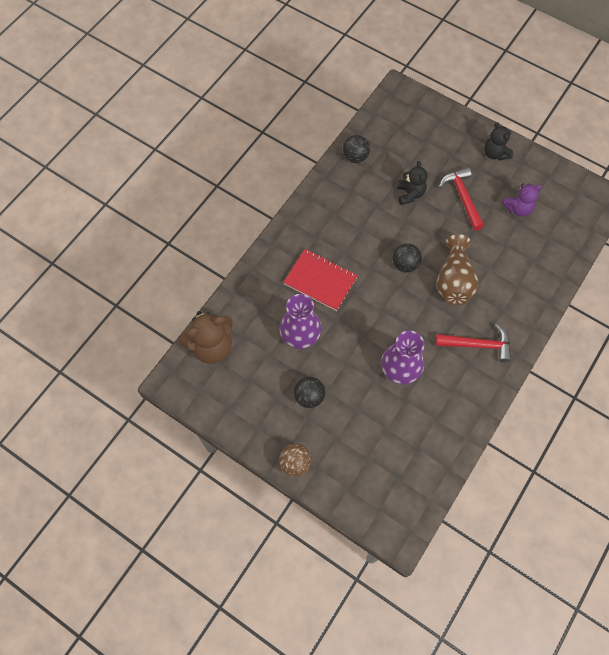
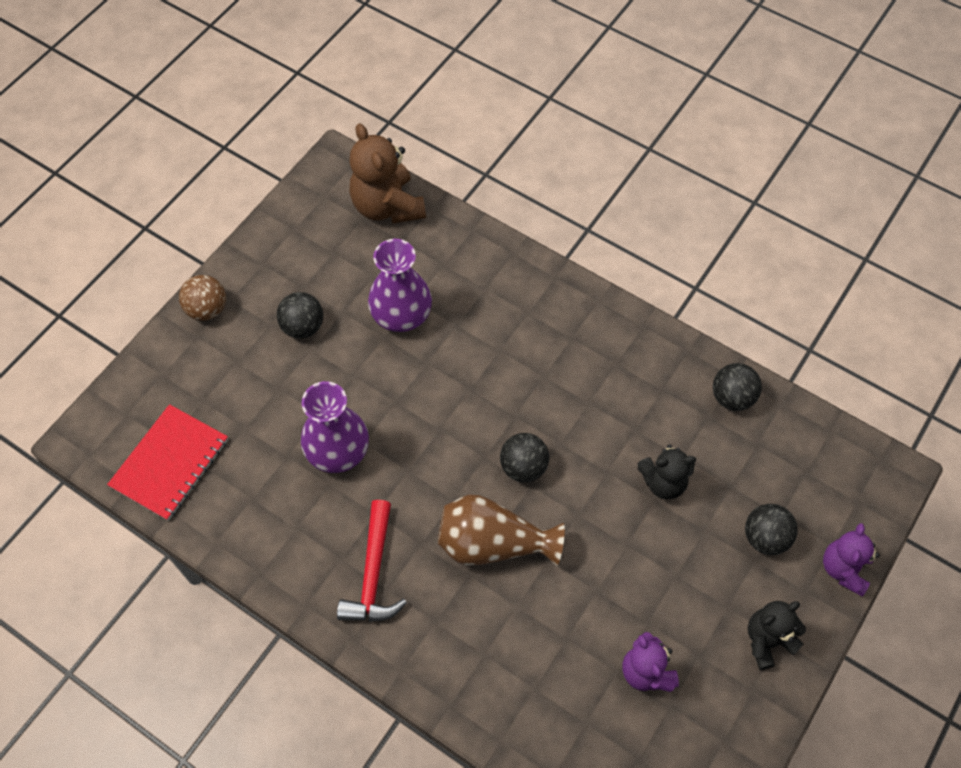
camera: 90 degrees right, 5 degrees down
(320, 280) = (492, 342): red notebook -> red notebook (170, 463)
(439, 149) = (765, 537): none -> black ball
(453, 117) = (844, 569): none -> purple teddy bear
(462, 197) = (663, 571): red hammer -> none

